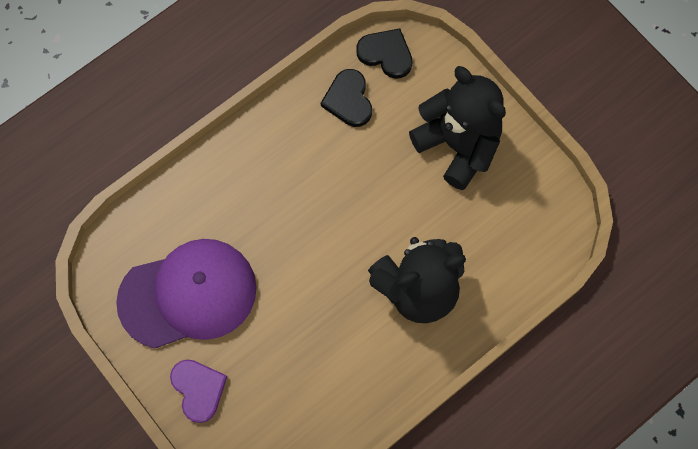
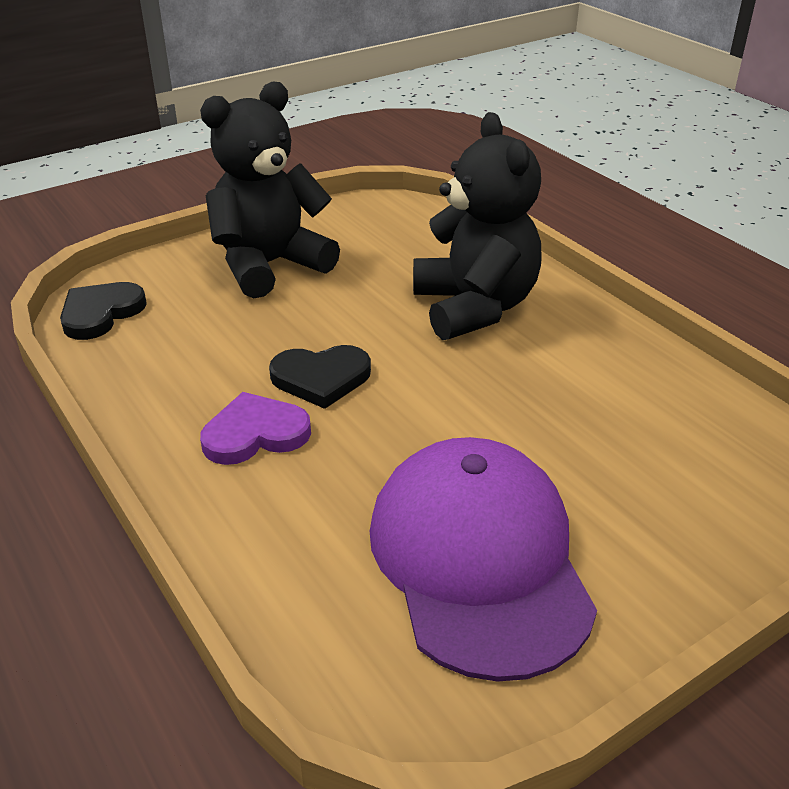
camera: 85 degrees left, 35 degrees down
(198, 389) = (668, 551): purple heart -> purple heart (255, 434)
(348, 100) = (159, 351): black heart -> black heart (321, 378)

